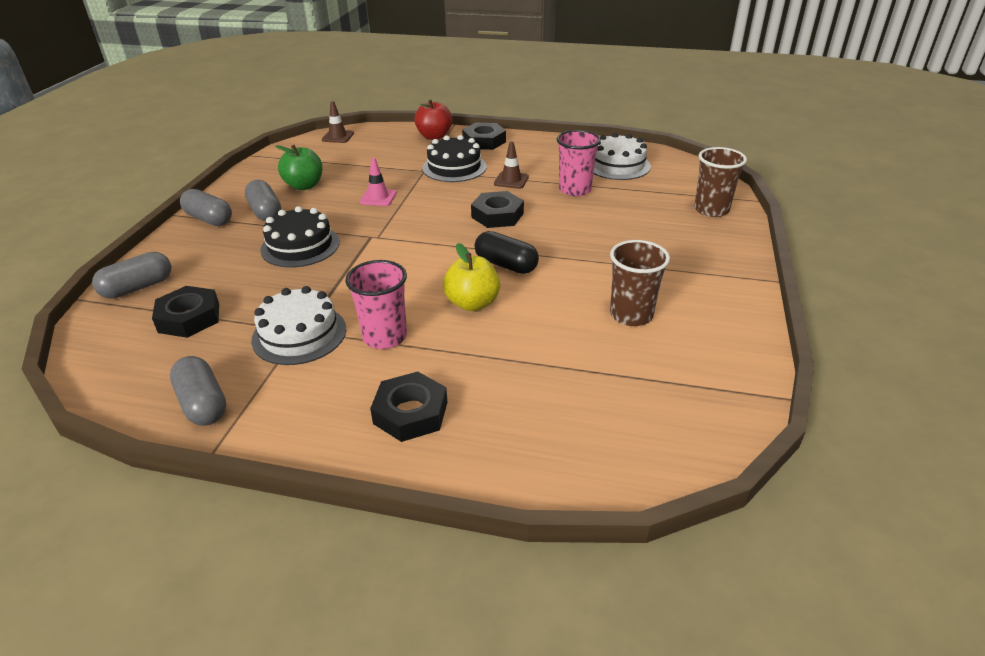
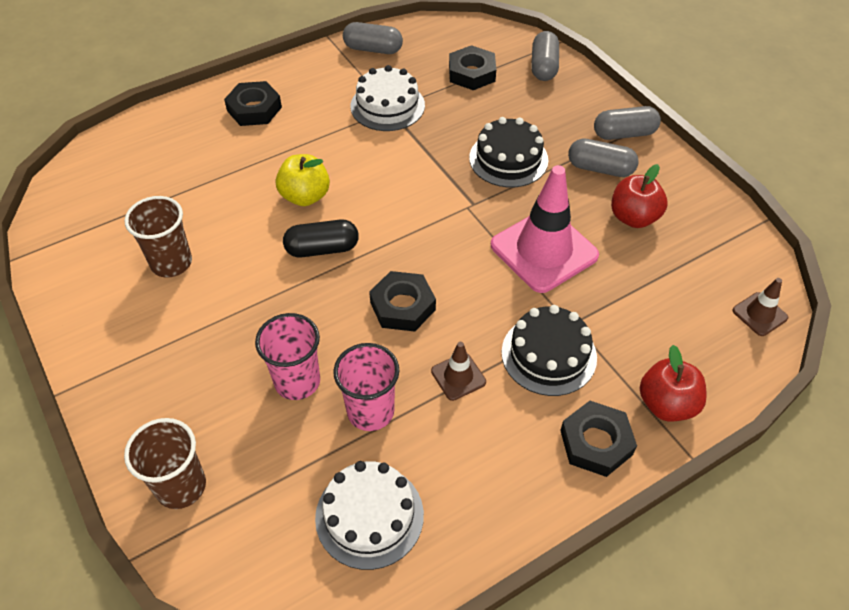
camera: 135 degrees right, 15 degrees up
(304, 186) = (633, 217): green apple -> red apple
(378, 198) = (544, 250): pink traffic cone -> pink traffic cone, size x2.13
(385, 337) = (331, 136): pink cup -> pink cup (297, 381)

